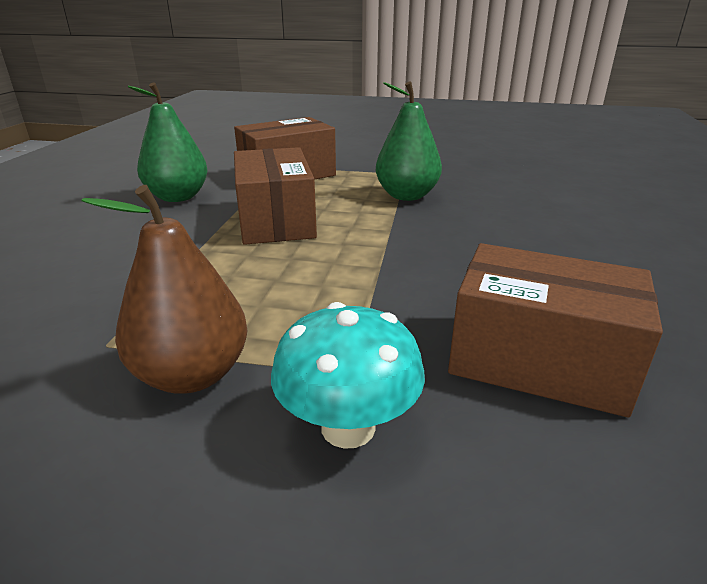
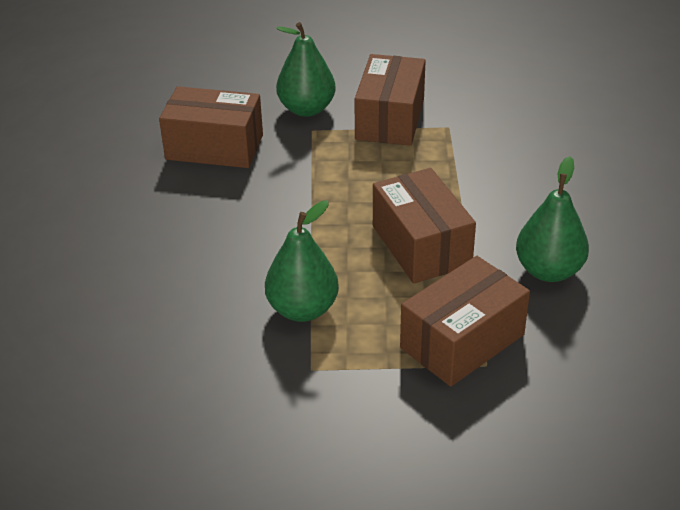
camera: 170 degrees right, 10 degrees up
(192, 374) = (390, 119): brown pear -> brown box
(348, 427) = (306, 109): turquoise mushroom -> green pear

